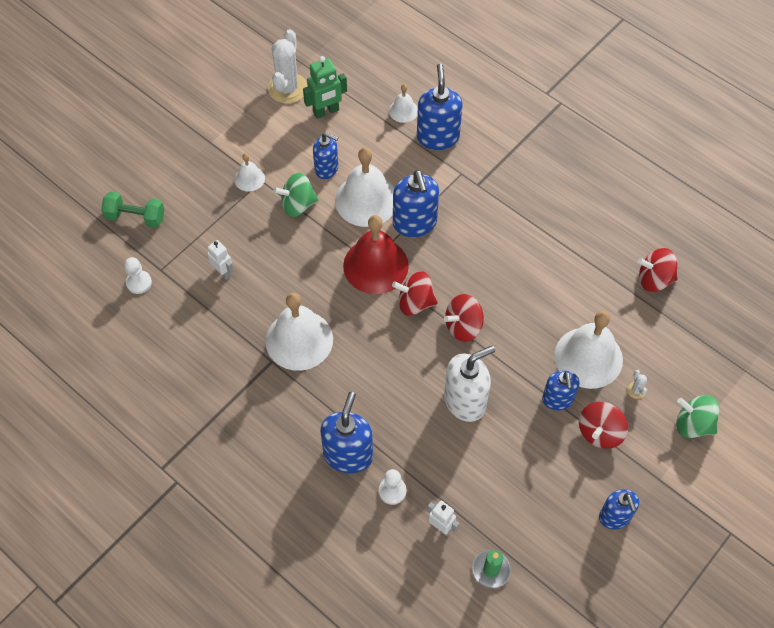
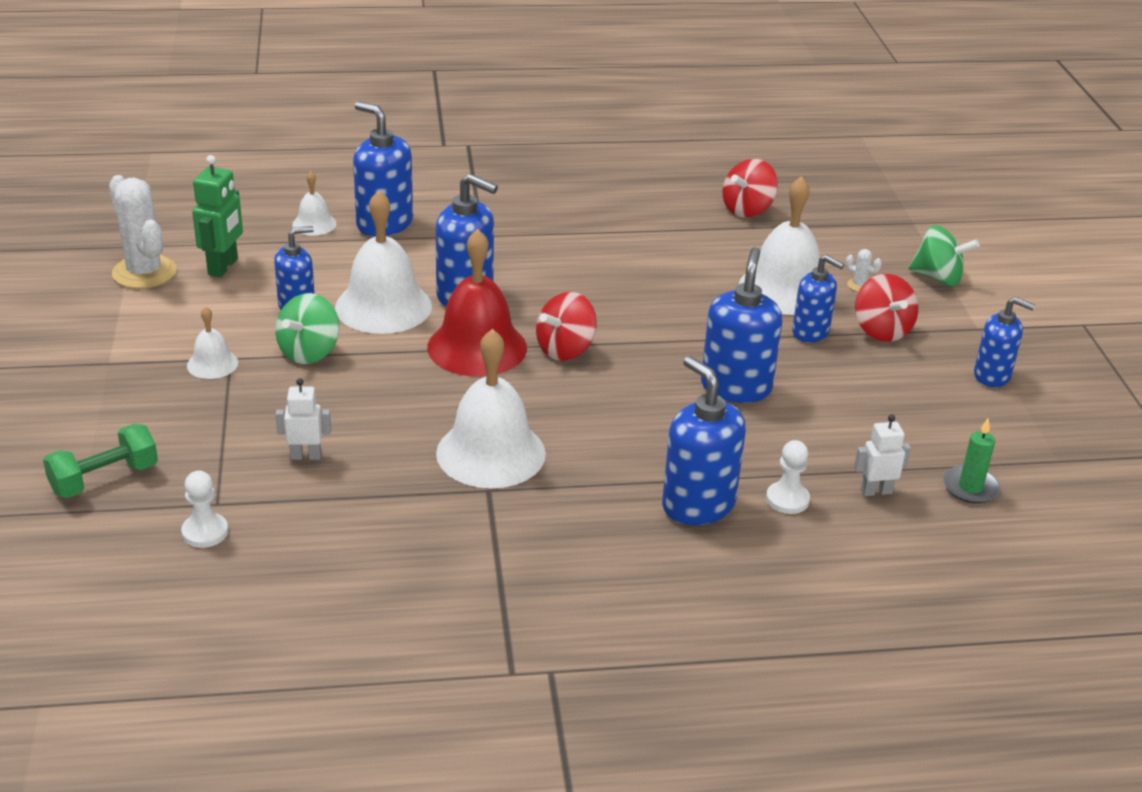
camera: 50 degrees left, 25 degrees down
(463, 326) = (641, 337): red spinning top -> none
(465, 401) = (736, 387): white soap dispenser -> blue soap dispenser
(693, 424) = (937, 278): green spinning top -> green spinning top turned 135 degrees counterclockwise

